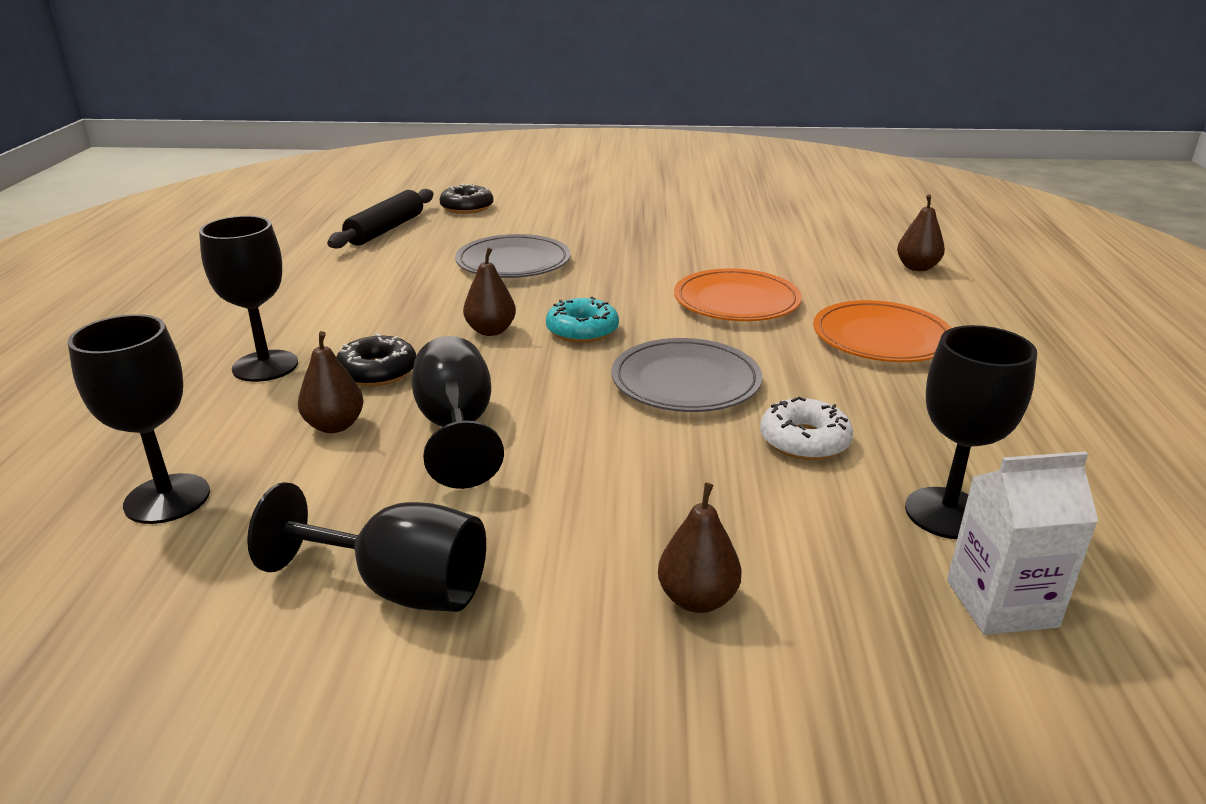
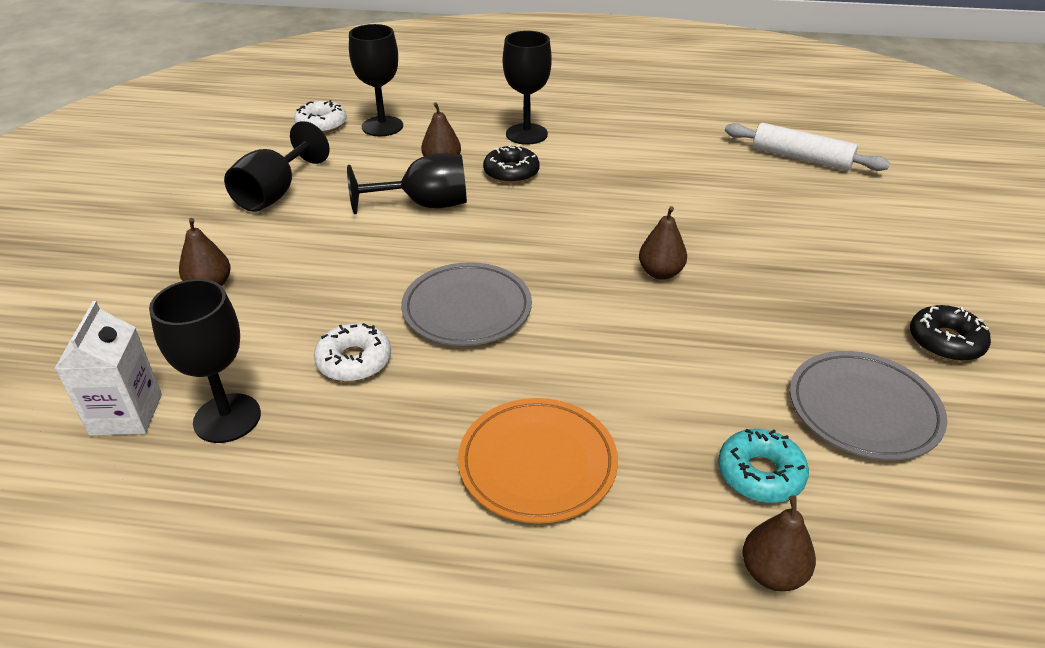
camera: 95 degrees right, 10 degrees up
(115, 579) = (321, 125): none -> white donut
(386, 230) = (801, 158): black rolling pin -> white rolling pin
(467, 207) = (886, 198): black donut -> black donut (945, 342)
(491, 331) = (574, 215): brown pear -> brown pear (660, 273)
(513, 262) = (729, 226): grey plate -> grey plate (863, 409)
(582, 330) = (572, 260): turquoise donut -> turquoise donut (760, 474)
(736, 301) = (638, 364): orange plate -> none

